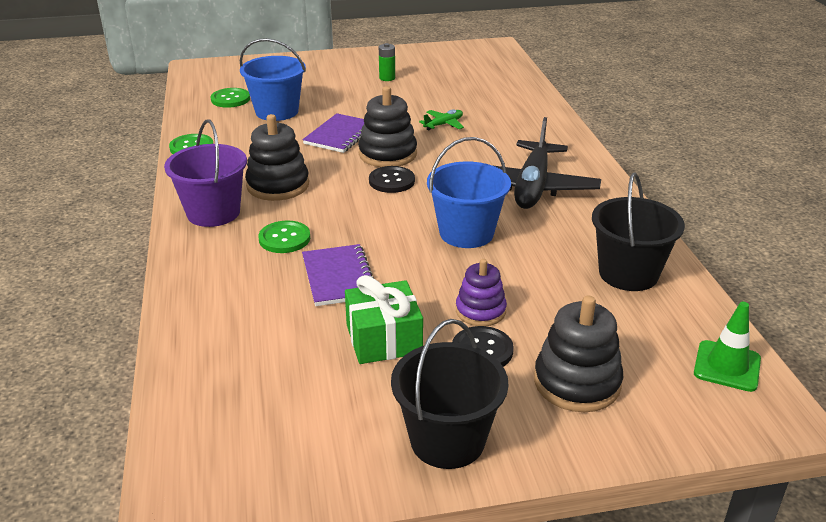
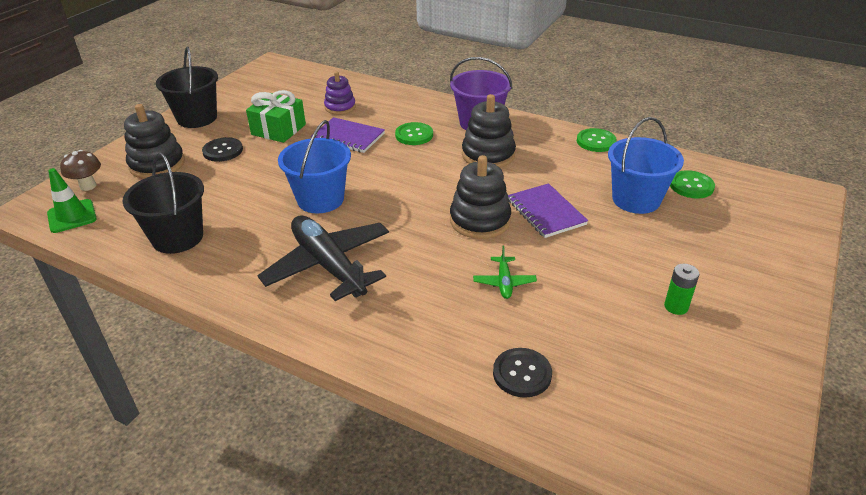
camera: 130 degrees right, 5 degrees up
(391, 181) = (432, 202): black button -> black button (522, 374)
(480, 311) = (247, 165): purple stacking toy -> purple stacking toy (340, 107)
(687, 404) = (88, 186): none -> brown mushroom

